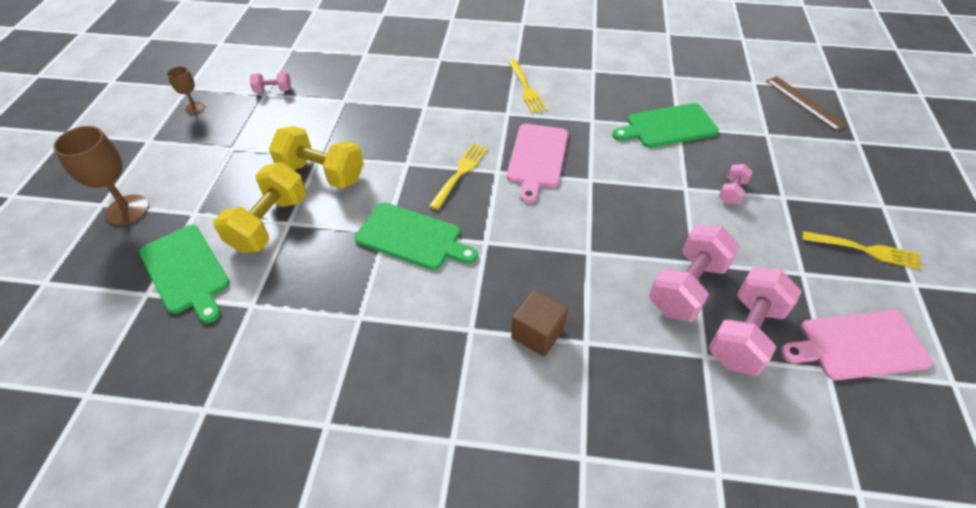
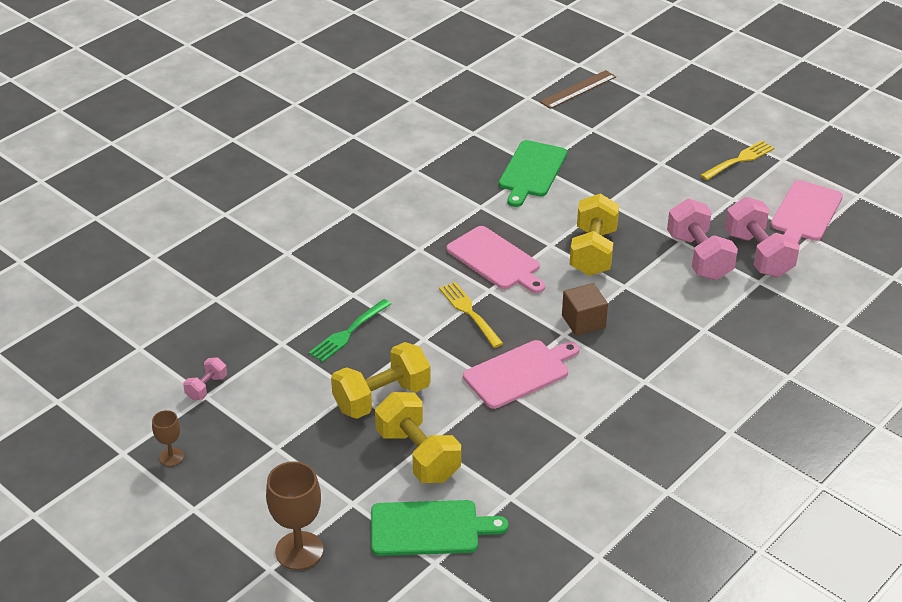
camera: 55 degrees left, 10 degrees down
(382, 124) = (349, 332): none -> green fork
(412, 237) = (519, 373): green cutting board -> pink cutting board
(526, 88) = (395, 221): yellow fork -> none
(537, 333) = (676, 349): brown cube -> brown cube (583, 322)
(610, 210) = (593, 252): none -> yellow dumbbell
(731, 192) = (633, 183): pink dumbbell -> none
(805, 103) = (578, 89): brown ruler -> brown ruler turned 45 degrees counterclockwise

